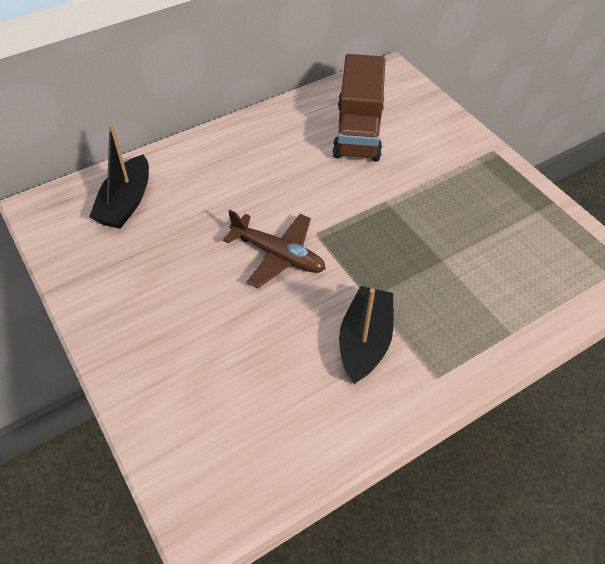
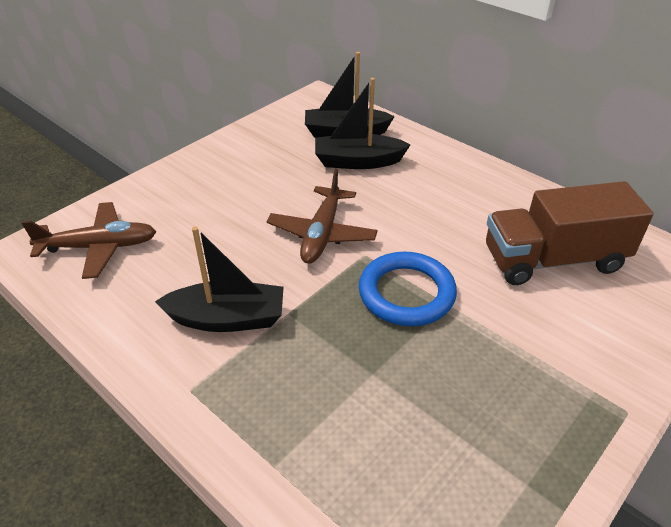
camera: 75 degrees right, 10 degrees down
(181, 205) = (358, 161): none -> black boat
(227, 444) = (99, 247): none -> brown plane
(368, 220) = (406, 293): none -> blue ring

